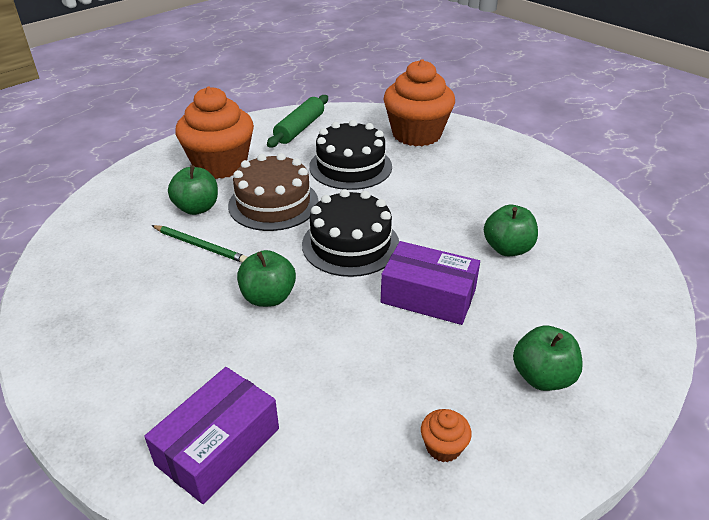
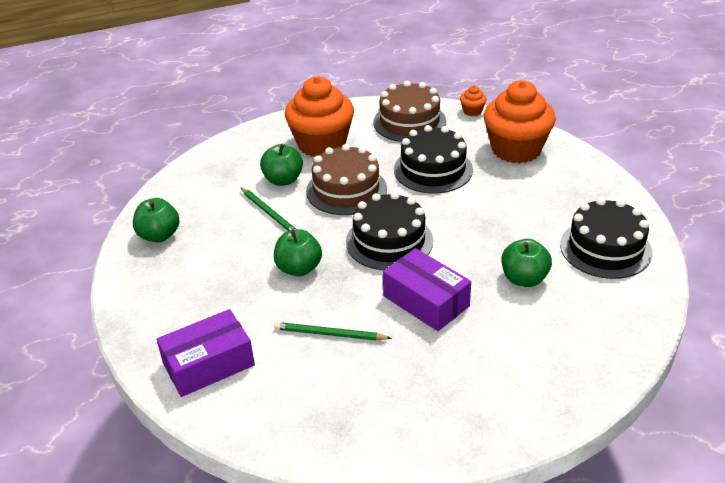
camera: 25 degrees right, 0 degrees up
(299, 128) = (409, 122): green rolling pin -> brown cake
(347, 362) = (329, 334): none -> green pencil
(443, 447) = (362, 414): orange cupcake -> orange cupcake (472, 111)
(542, 377) = (475, 389): green apple -> green apple (159, 235)
(557, 203) = (605, 248): none -> black cake

